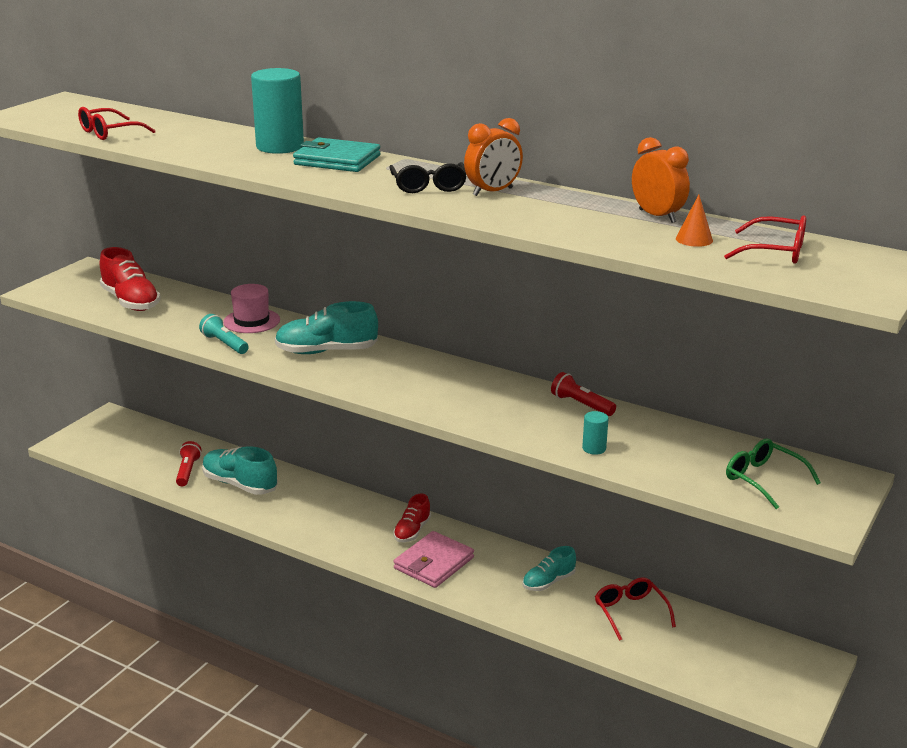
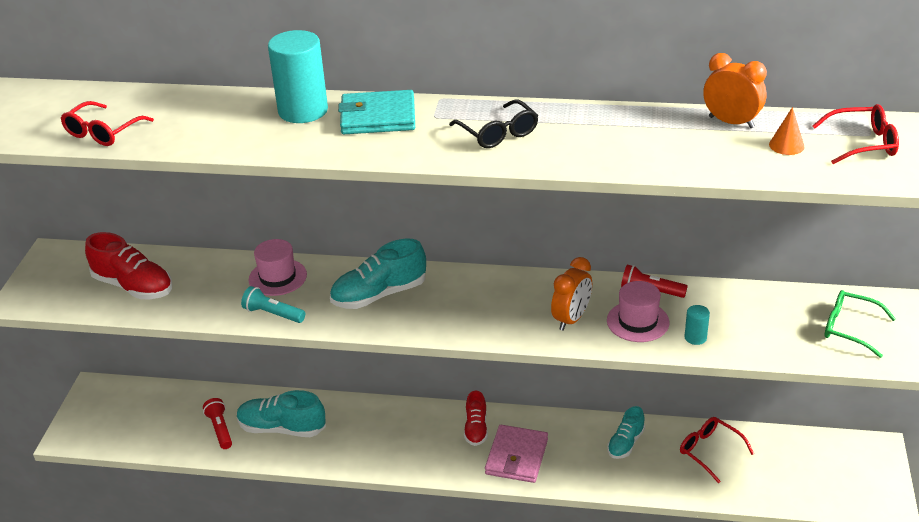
camera: 20 degrees left, 10 degrees up
(493, 192) = (563, 126): orange clock -> orange clock (571, 319)
(547, 424) = (637, 321): none -> pink hat

